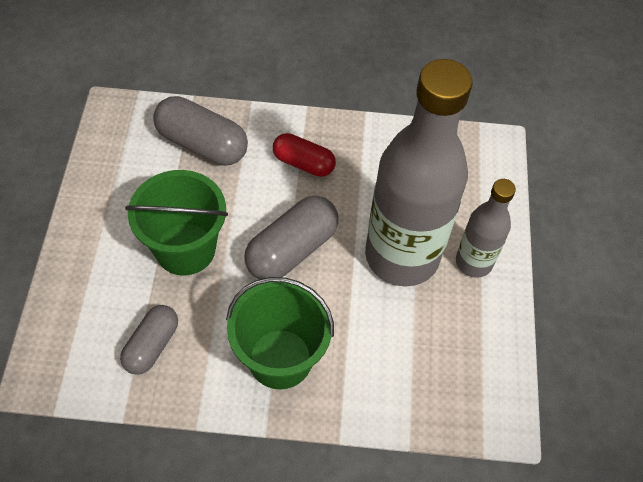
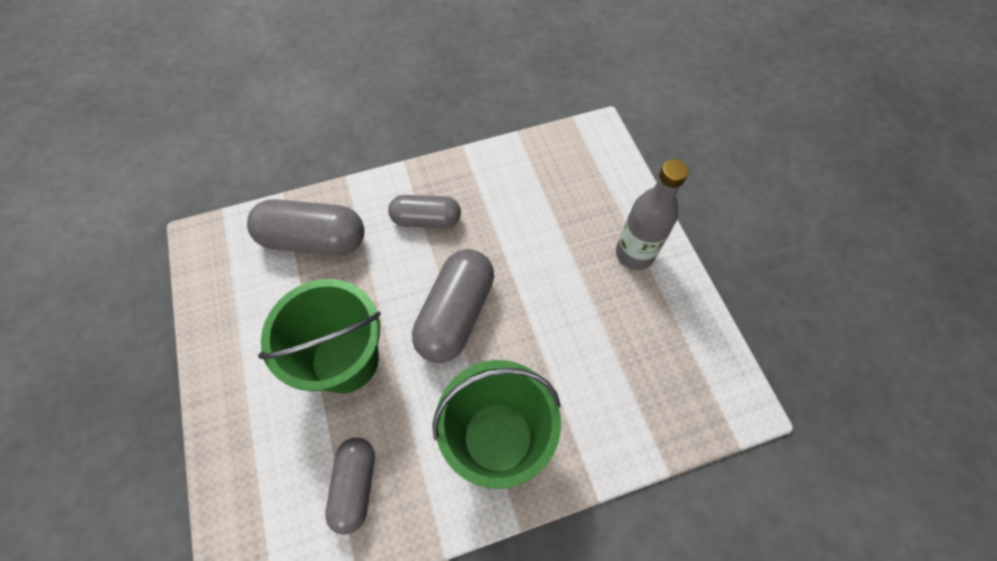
camera: 20 degrees left, 5 degrees up
(303, 163) = (426, 220): red capsule -> grey capsule
(402, 256) = (565, 276): grey bottle -> none

